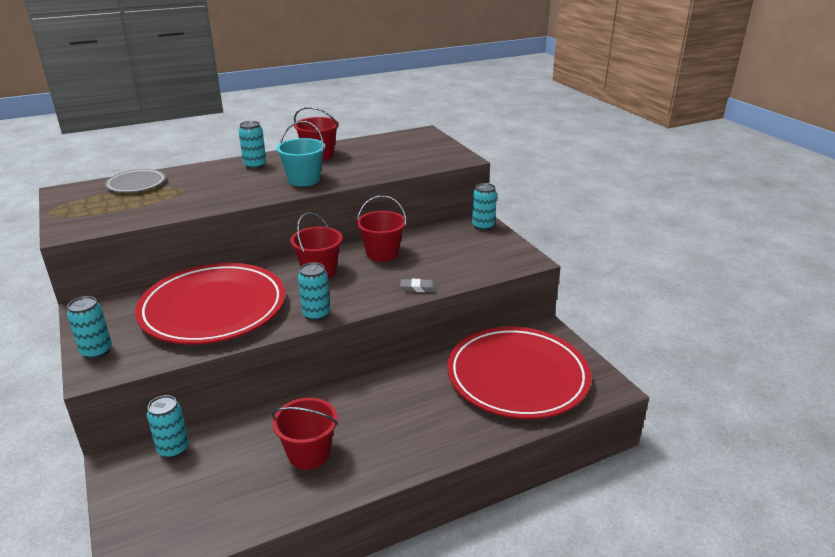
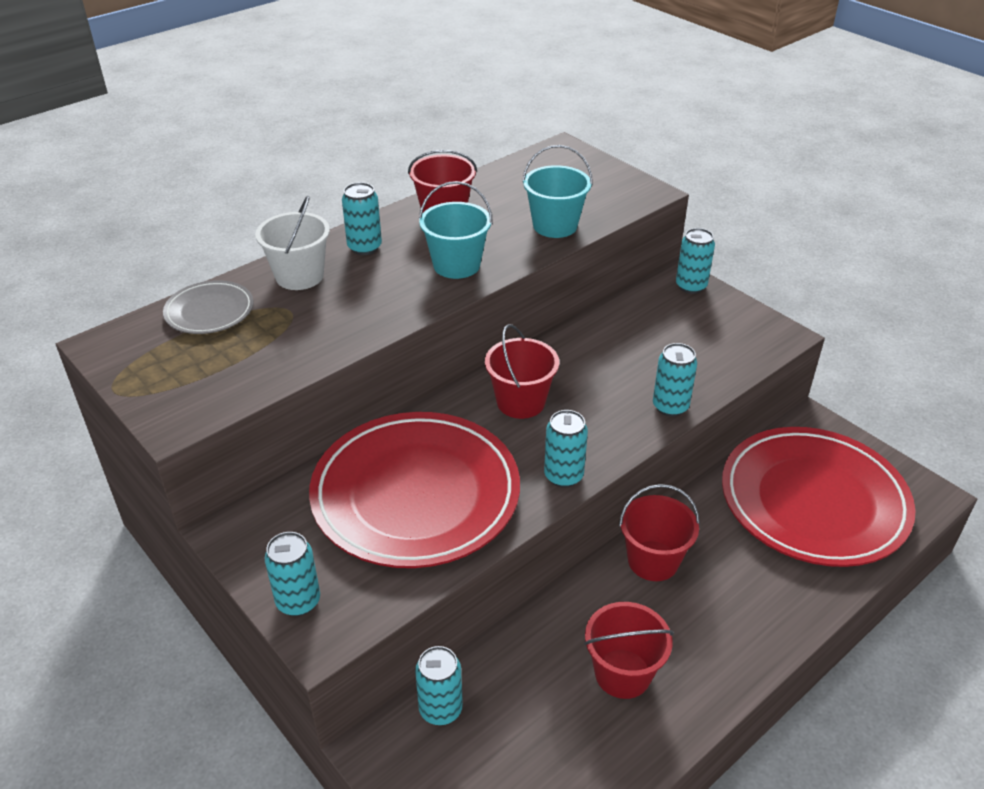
camera: 15 degrees left, 10 degrees up
(203, 174) = (299, 276): none -> white bucket
(382, 253) = (586, 356): red bucket -> red bucket (653, 561)
(384, 168) = (555, 226): none -> turquoise bucket
(418, 288) = (670, 407): grey eraser -> turquoise can

